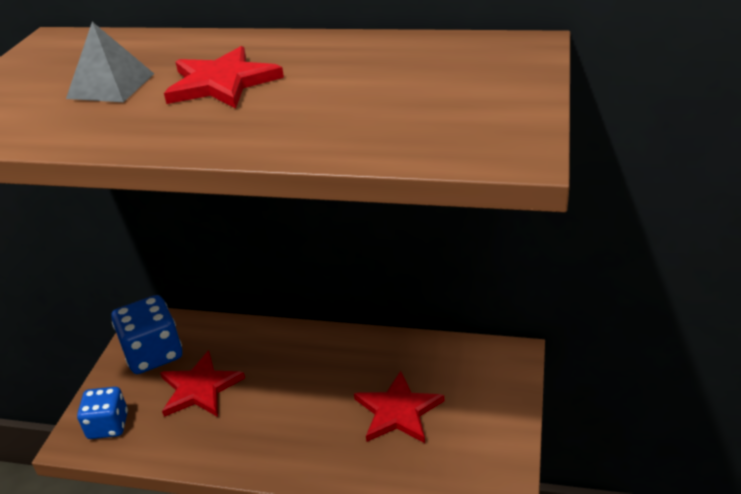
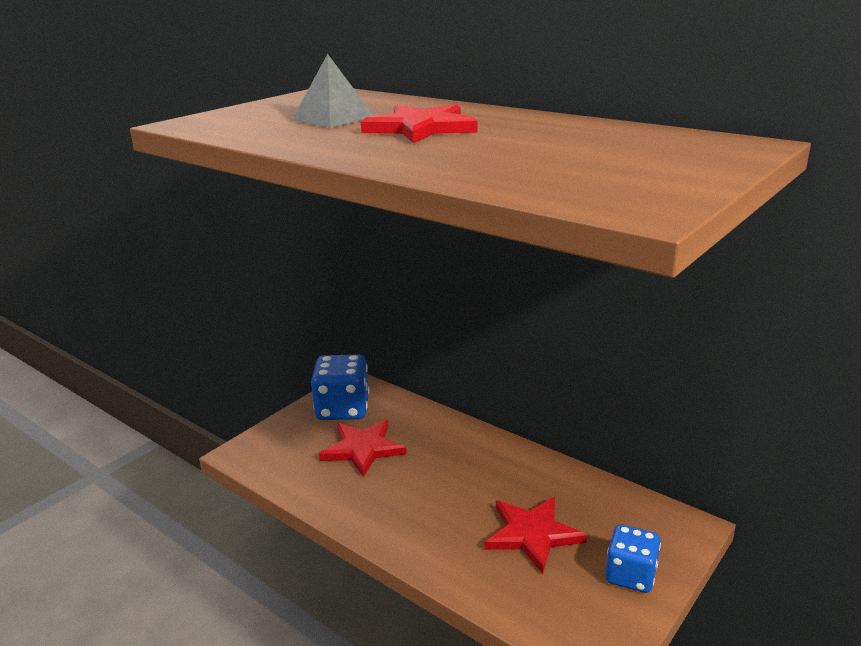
camera: 25 degrees right, 10 degrees down
(108, 425) = (272, 451): blue dice -> blue dice (630, 575)

